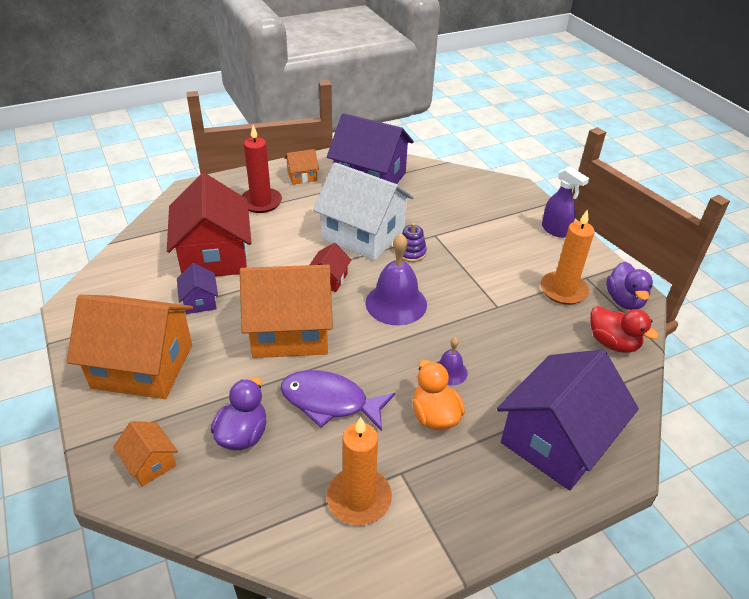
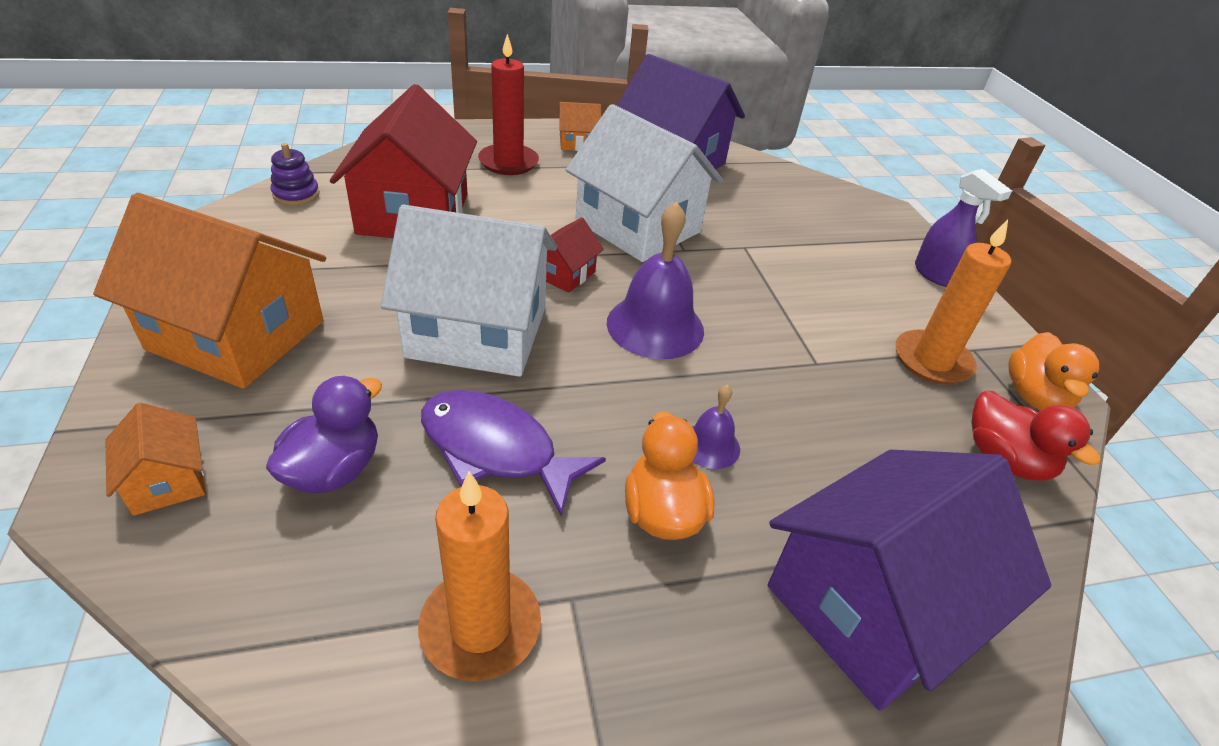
camera: 10 degrees right, 0 degrees up
(200, 301) = (365, 266): purple house -> none
(290, 331) = (477, 332): orange house -> white house
(411, 253) = (701, 263): purple stacking toy -> purple stacking toy (296, 194)
(624, 300) = (1034, 397): purple duck -> orange duck

